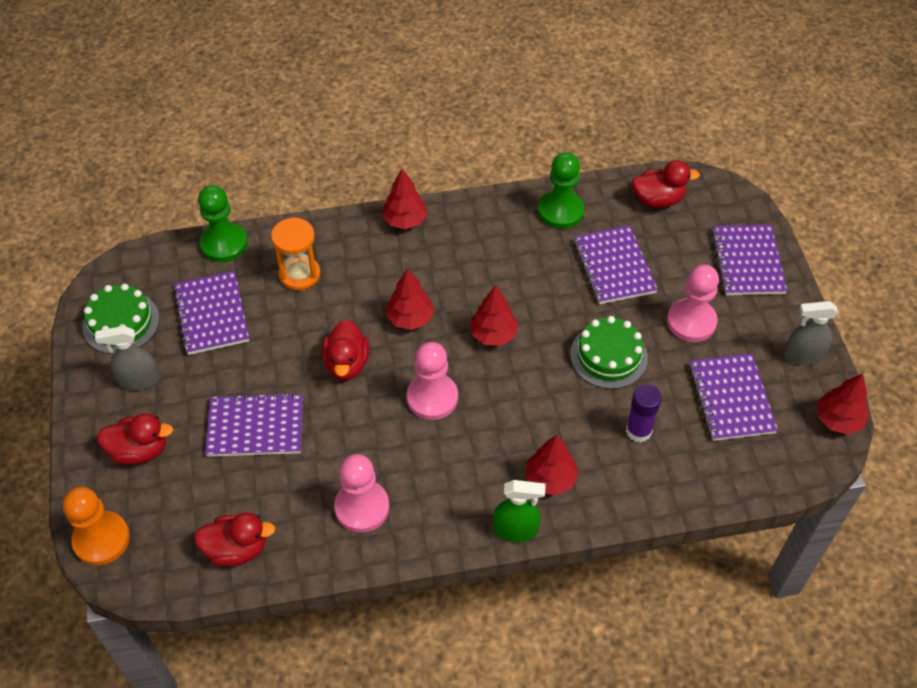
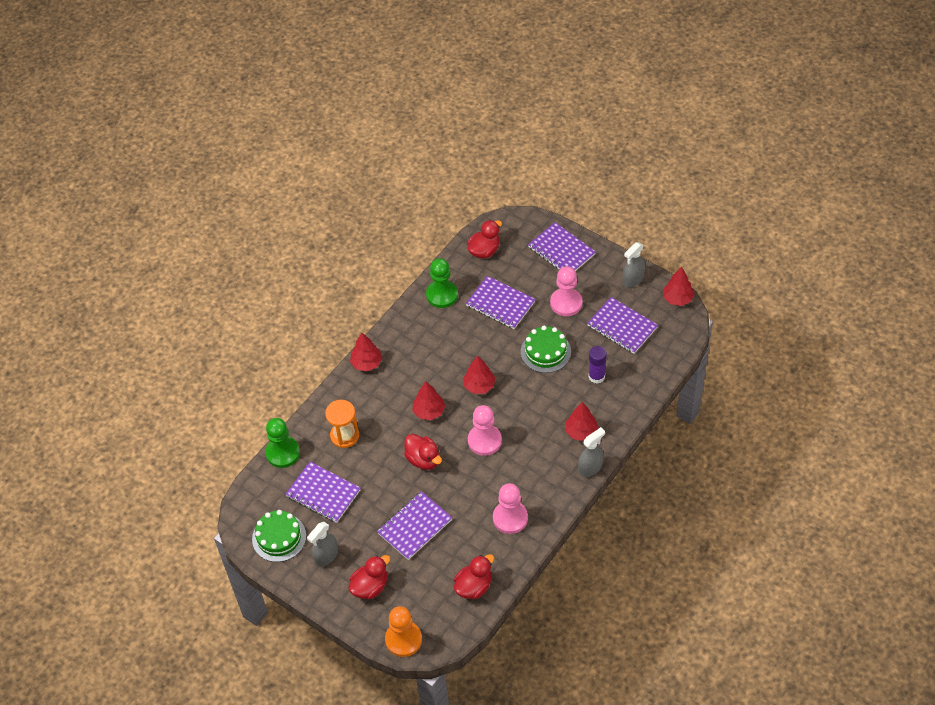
camera: 40 degrees left, 0 degrees up
(516, 529) = (590, 467): green spray bottle -> grey spray bottle

